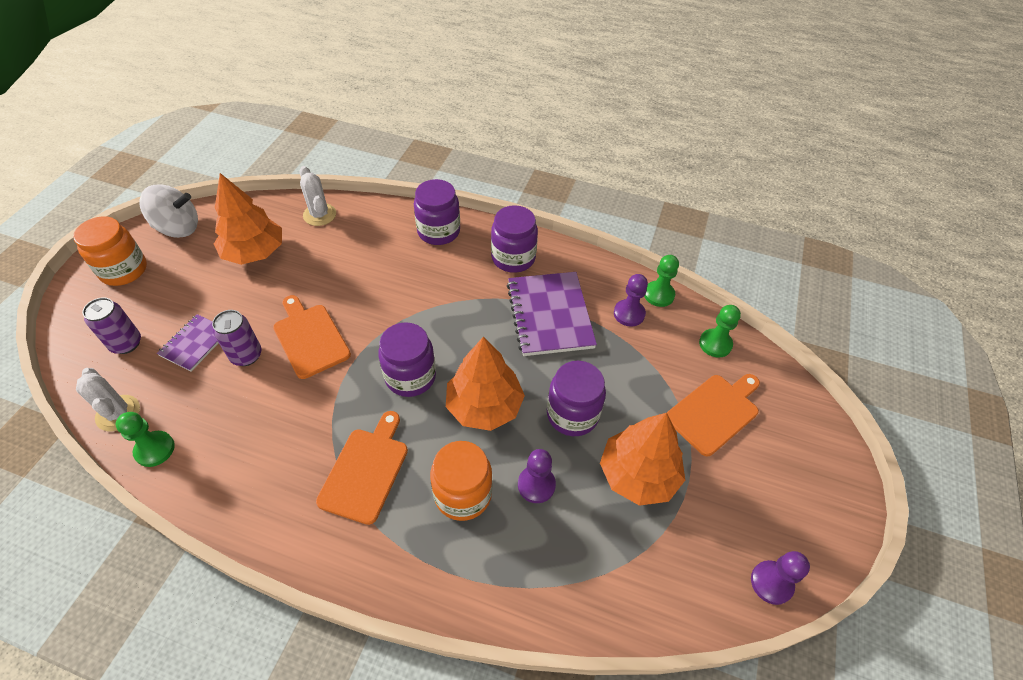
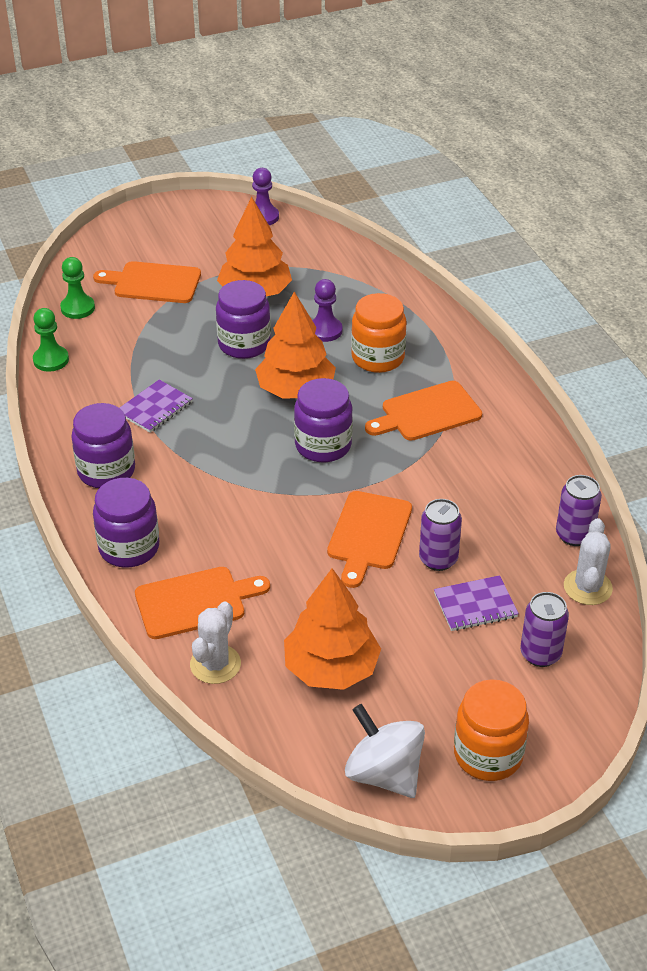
camera: 130 degrees left, 10 degrees down
(155, 449) = (574, 535): green pawn -> purple can
(367, 232) = (195, 602): none -> orange cutting board
(550, 315) = (155, 408): purple notebook -> purple notebook, size x0.56
(629, 314) = (97, 365): purple pawn -> none

